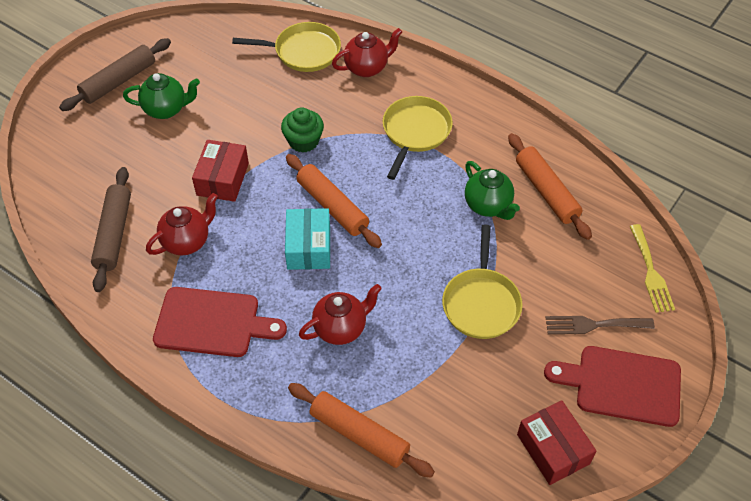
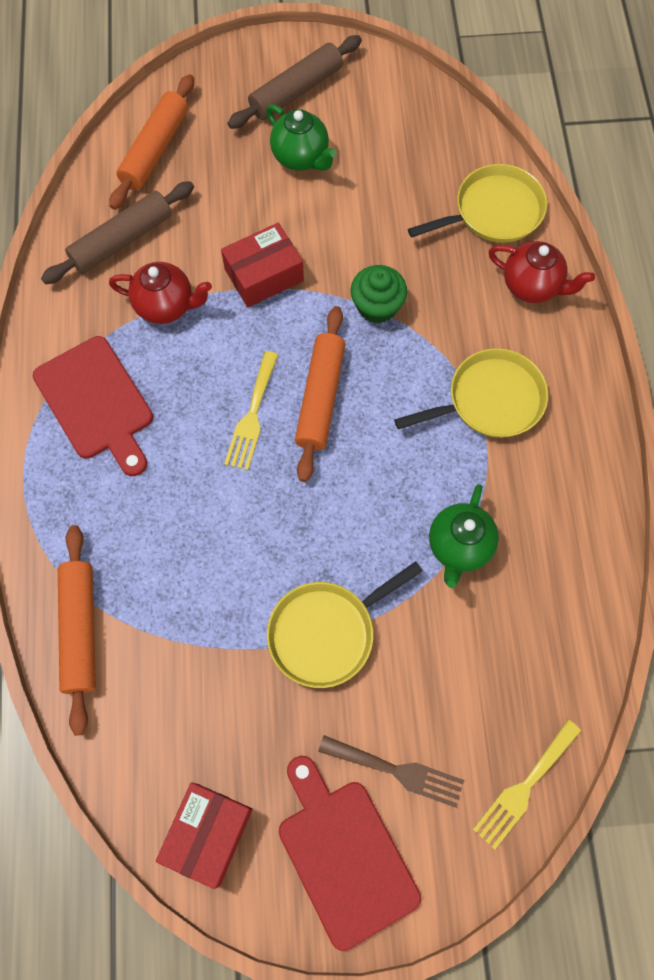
camera: 50 degrees right, 15 degrees up
(119, 81) = (296, 91): brown rolling pin -> brown rolling pin turned 45 degrees counterclockwise
(304, 51) = (494, 211): yellow pan -> yellow pan turned 75 degrees counterclockwise
(308, 247) = (252, 416): turquoise box -> yellow fork
(341, 328) = (184, 520): red teapot -> none
(546, 191) = (535, 594): orange rolling pin -> orange rolling pin (155, 150)
(593, 325) = (397, 771): brown fork -> brown fork turned 150 degrees clockwise

